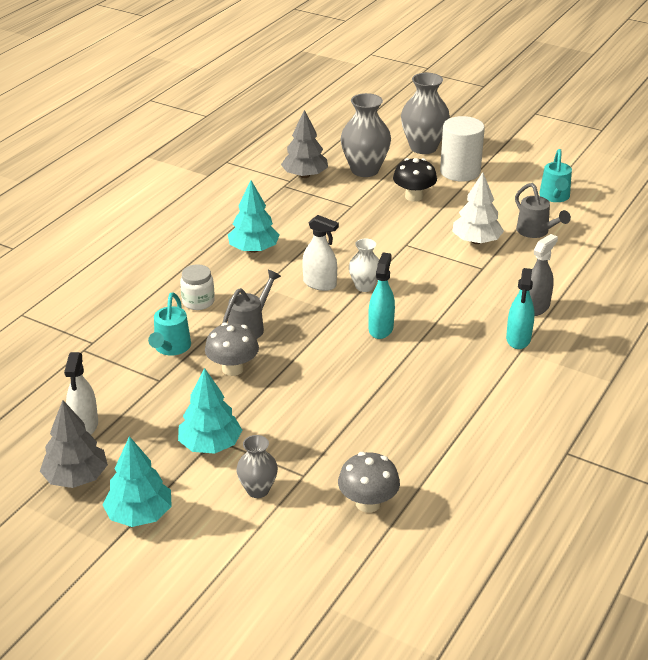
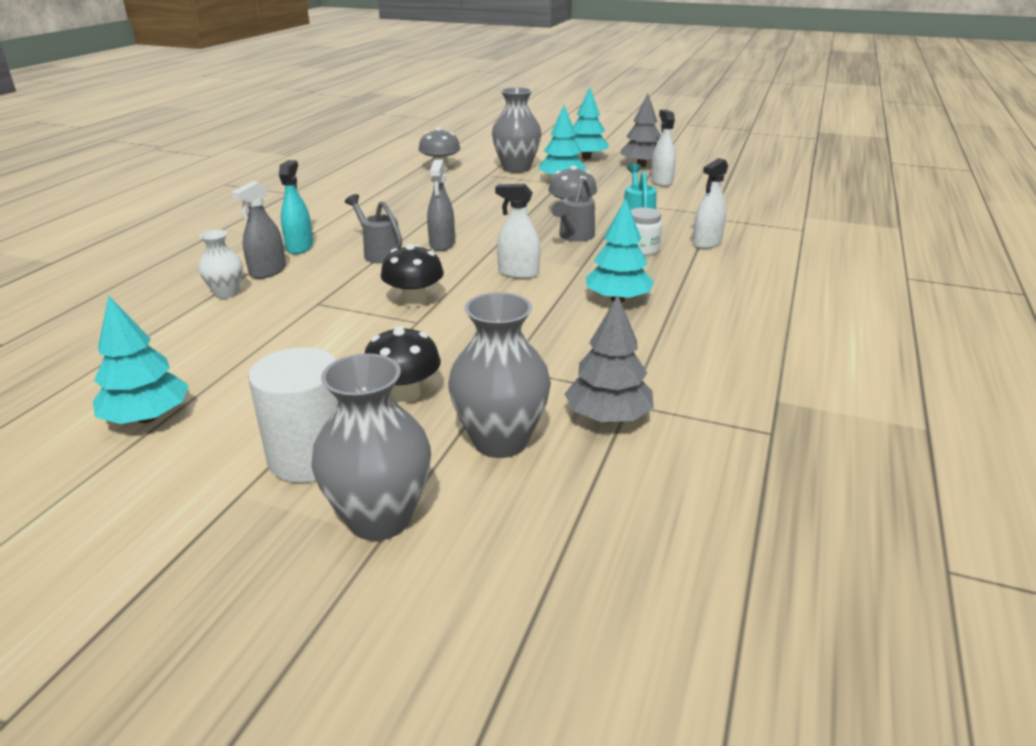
camera: 170 degrees right, 5 degrees down
(132, 304) = (707, 243): none -> white spray bottle
(258, 490) = (516, 168): grey vase -> grey vase, size x1.75
(364, 286) = (465, 275): white vase -> white vase (226, 293)
(381, 329) = (442, 244): turquoise spray bottle -> grey spray bottle
(408, 263) = (414, 301): none -> black mushroom
(476, 241) = (316, 334): white tree -> none
(536, 232) = (219, 354): grey watering can -> grey watering can (379, 253)
(554, 197) = (147, 418): turquoise watering can -> turquoise tree

